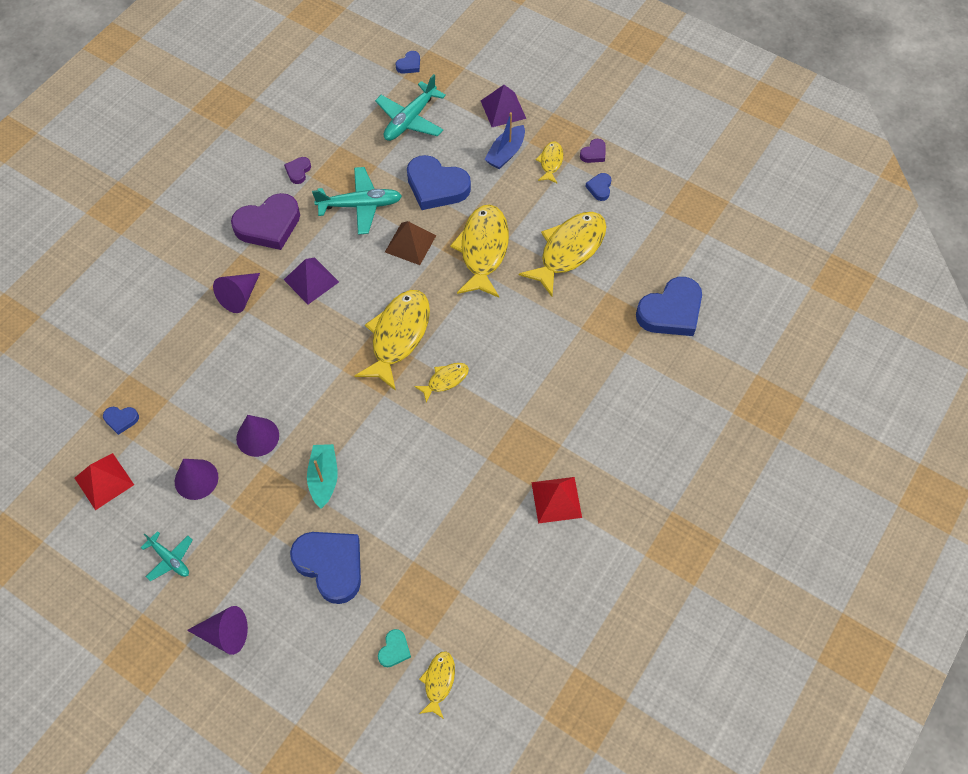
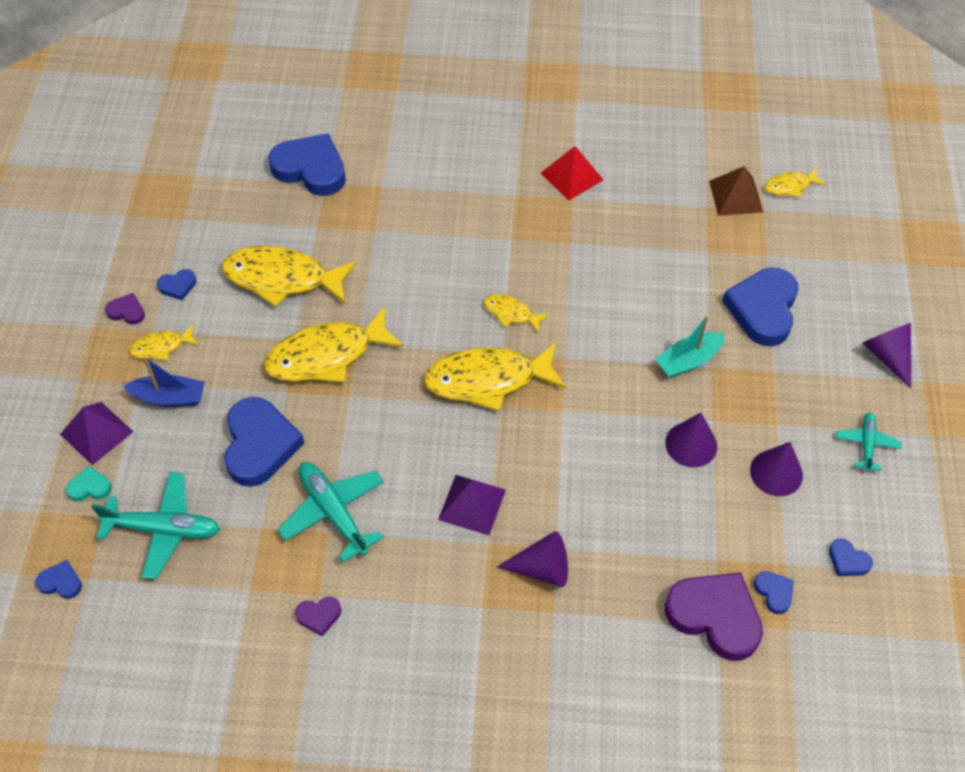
camera: 120 degrees left, 5 degrees down
(104, 481) = (847, 561): red pyramid -> blue heart
(268, 225) = (422, 599): purple heart -> purple heart (715, 616)
(394, 650) = (792, 227): turquoise heart -> turquoise heart (90, 487)
(410, 243) = (359, 430): brown pyramid -> brown pyramid (735, 196)

